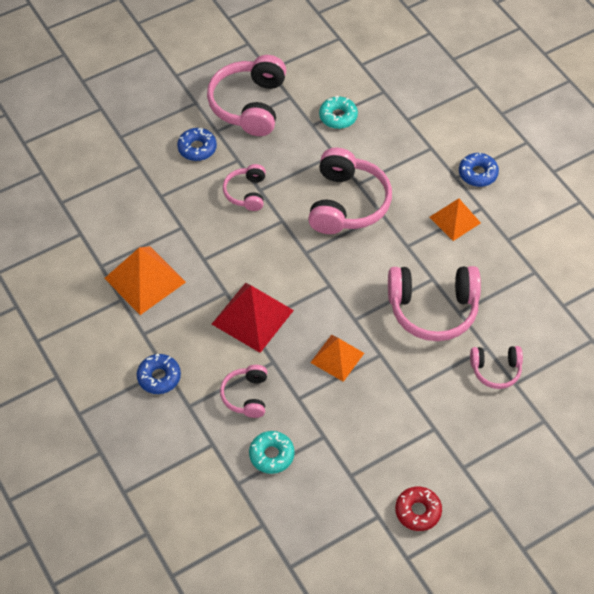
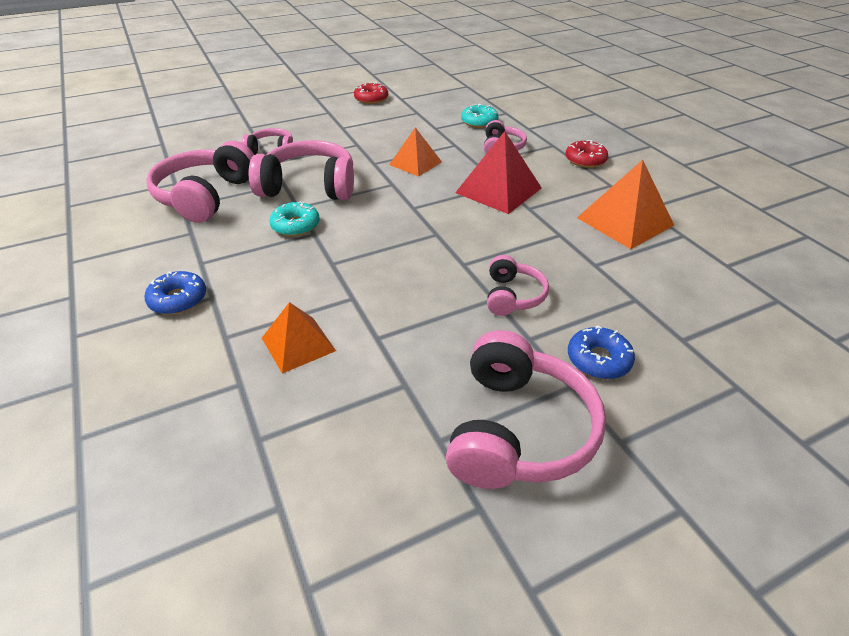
camera: 175 degrees left, 15 degrees down
(159, 377) = (585, 160): blue donut -> red donut
(338, 116) = (357, 396): turquoise donut -> turquoise donut (295, 225)
(347, 203) = (375, 277): pink headphones -> pink headphones (206, 196)
(455, 220) = (242, 253): orange pyramid -> orange pyramid (298, 344)

